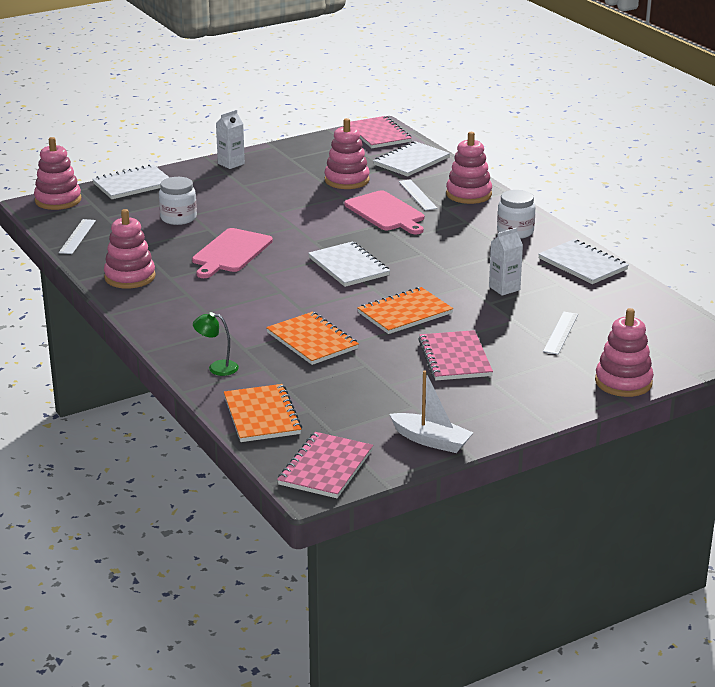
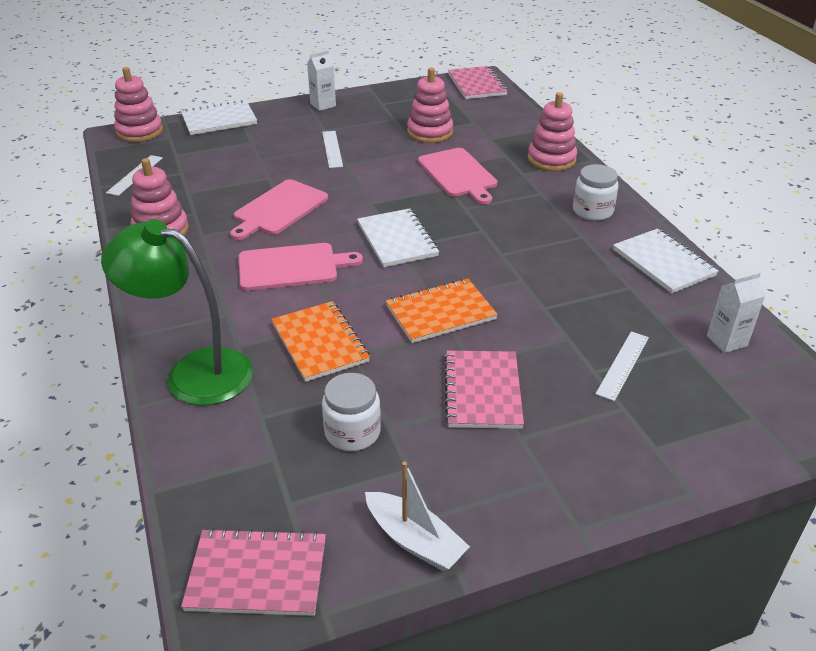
camera: 10 degrees right, 10 degrees up
(178, 218) = (245, 162): white jar -> white jar (352, 432)
(217, 367) = (194, 372): green lamp -> green lamp, size x2.34
(262, 416) = (213, 461): orange notebook -> none
(264, 293) = (292, 267): none -> pink cutting board
(326, 468) = (257, 575): pink notebook -> pink notebook turned 60 degrees clockwise
(411, 161) = (501, 116): white notebook -> none
(417, 195) = (497, 155): white ruler -> white ruler (332, 149)
(504, 288) = (565, 288): white carton -> white carton (726, 341)
(623, 382) = (695, 462): pink stacking toy -> none

